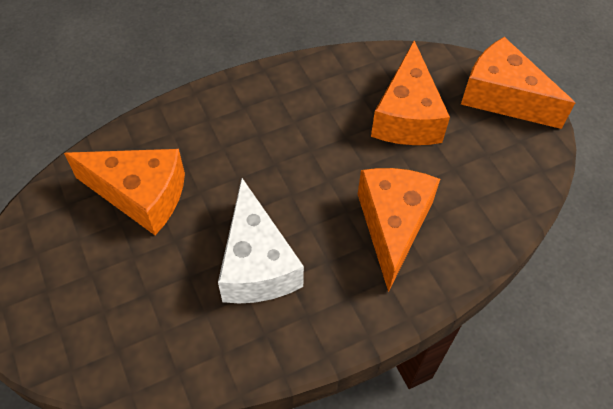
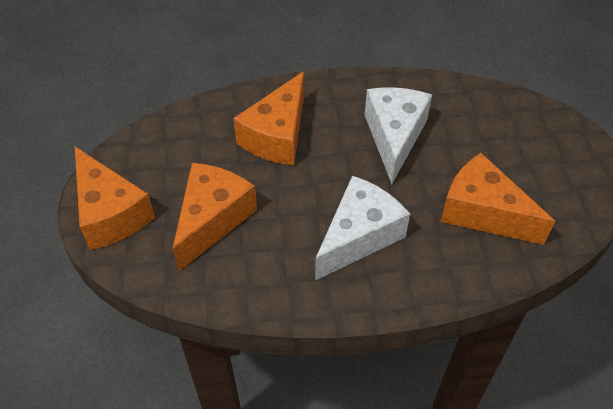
camera: 160 degrees left, 5 degrees down
(262, 137) = (358, 236): none -> white cheese

